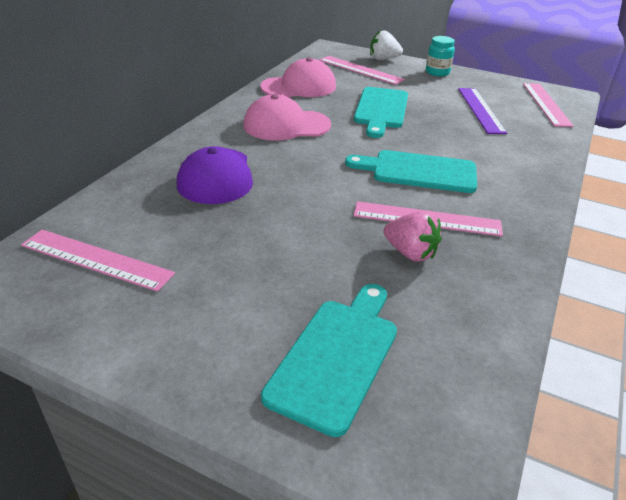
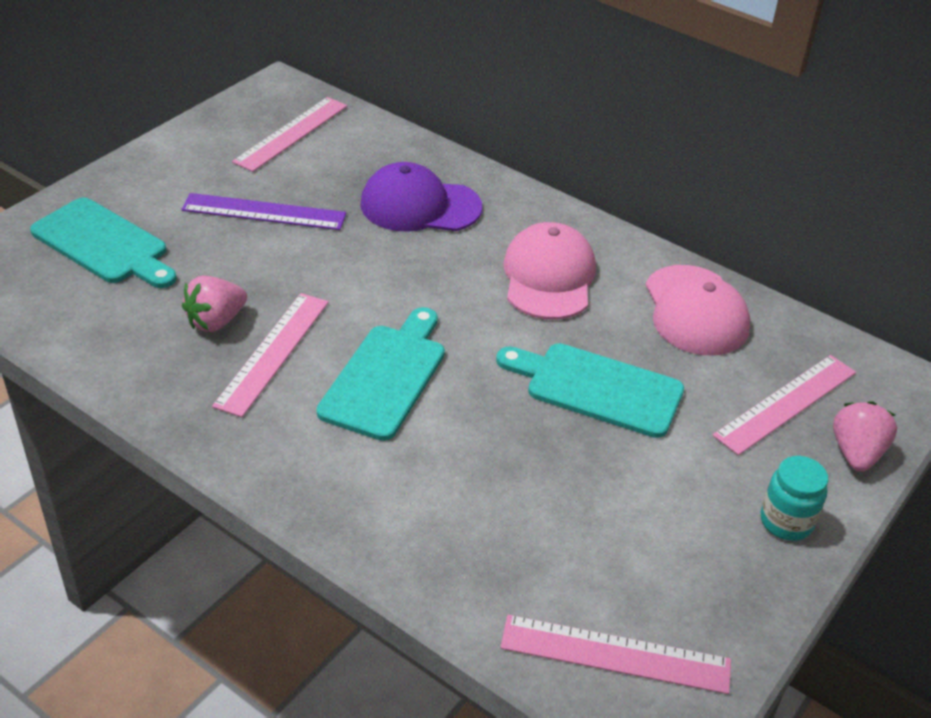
camera: 100 degrees right, 5 degrees up
(383, 59) = (856, 453): white strawberry -> pink strawberry
(480, 110) = (590, 526): purple ruler -> purple ruler (264, 212)

